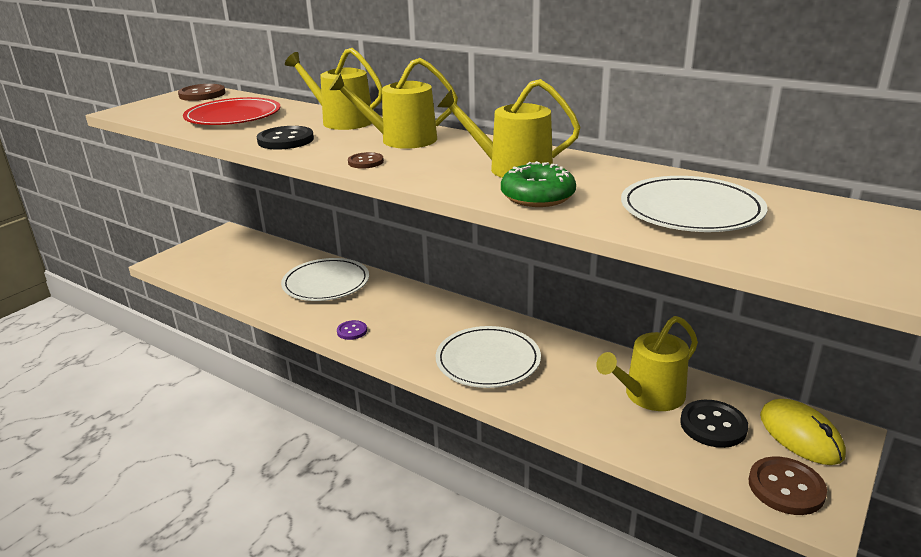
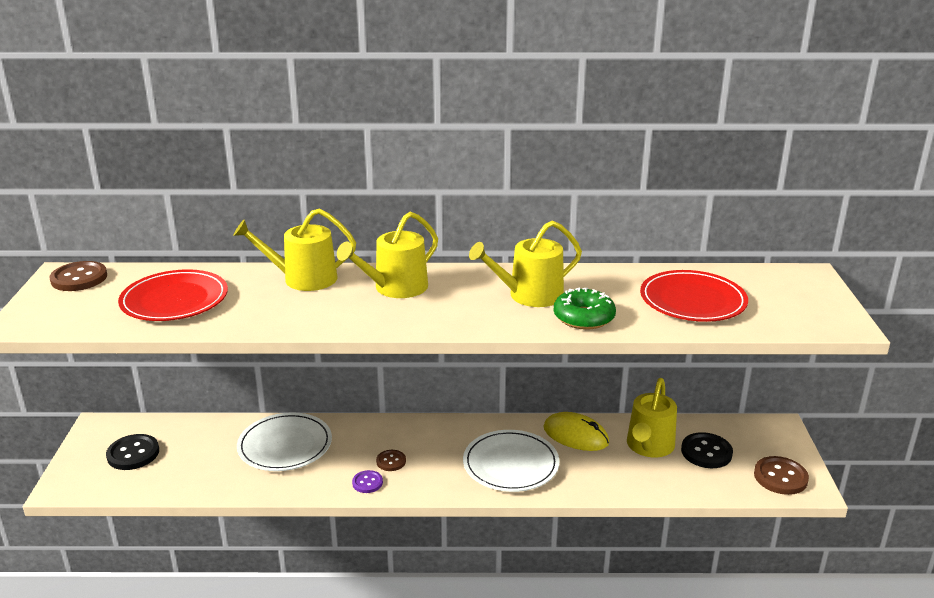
camera: 35 degrees left, 0 degrees up
(285, 140) = (285, 316): black button -> black button (133, 454)
(365, 162) = (402, 321): brown button -> brown button (391, 461)
(691, 210) = (692, 300): white plate -> red plate
(800, 435) = (759, 437): yellow mouse -> yellow mouse (575, 435)

